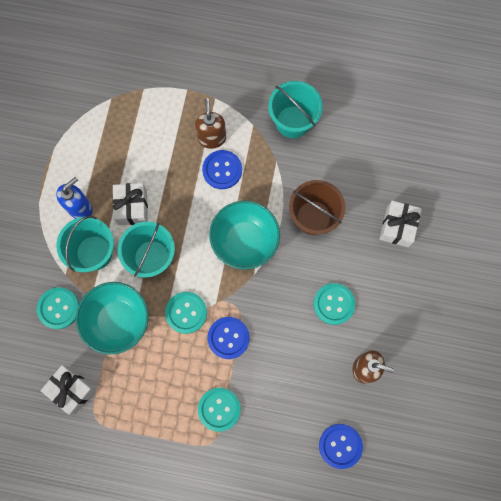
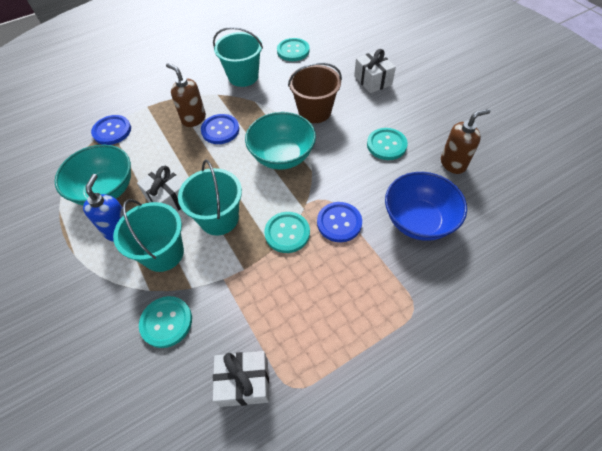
camera: 40 degrees left, 20 degrees down
(117, 321) = (233, 286): turquoise bowl -> turquoise bowl (106, 190)
(219, 409) = (390, 278): turquoise button -> turquoise button (293, 51)
(283, 388) = (418, 221): none -> blue bowl
(340, 446) = (502, 222): blue button -> blue button (112, 131)

